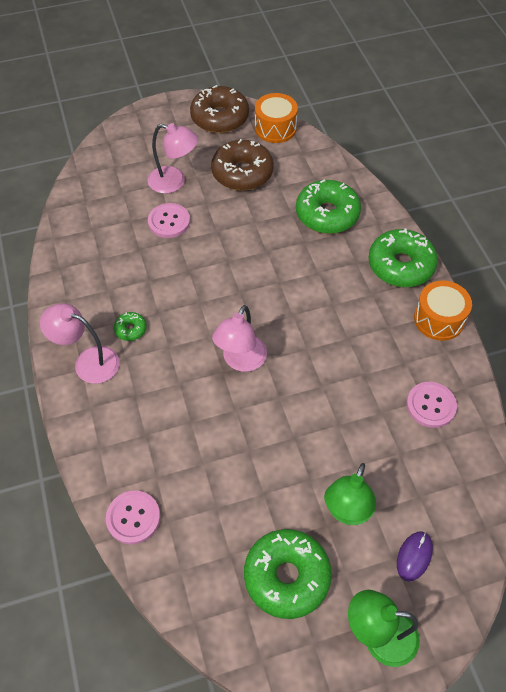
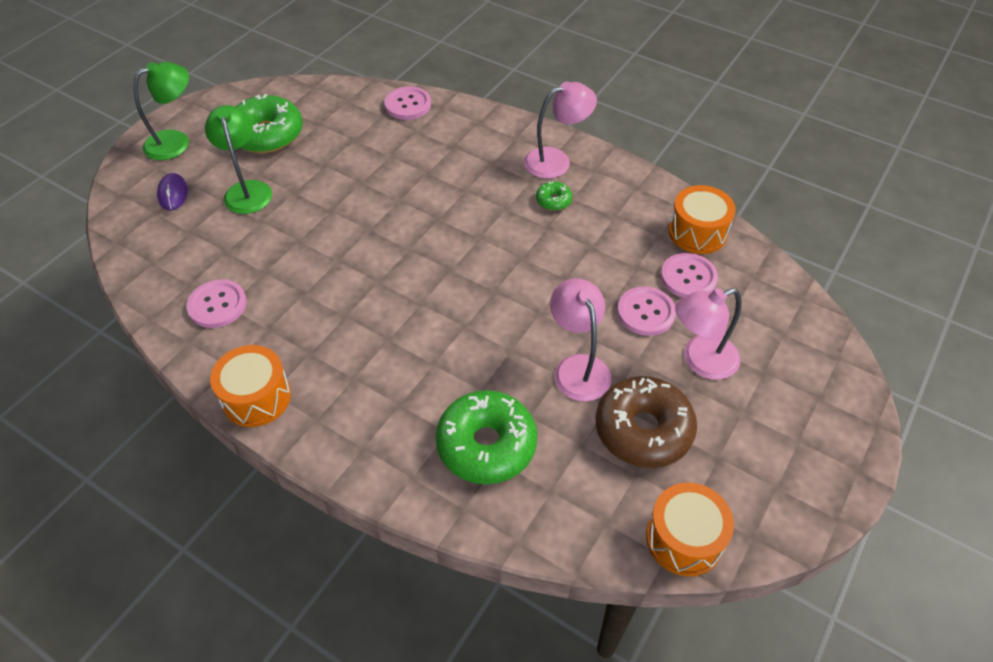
camera: 140 degrees right, 5 degrees down
(75, 245) = (697, 232): none -> orange drum
(119, 224) = (688, 277): none -> pink button
(220, 118) = (771, 498): brown donut -> none
(241, 361) = (430, 235): pink lamp -> pink lamp (578, 367)
(400, 265) = (343, 436): green donut -> none

